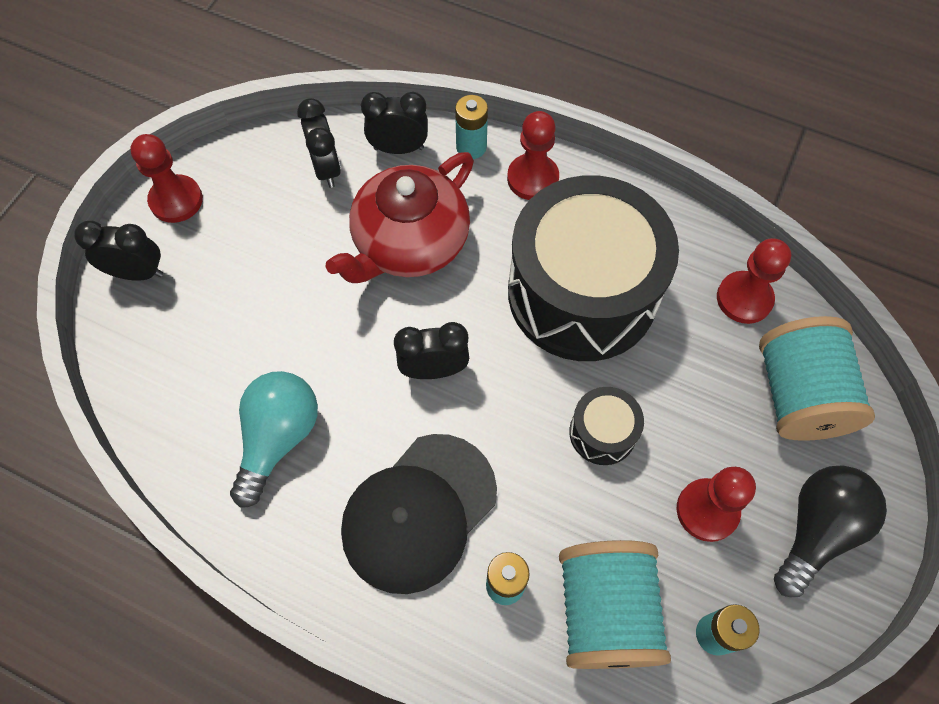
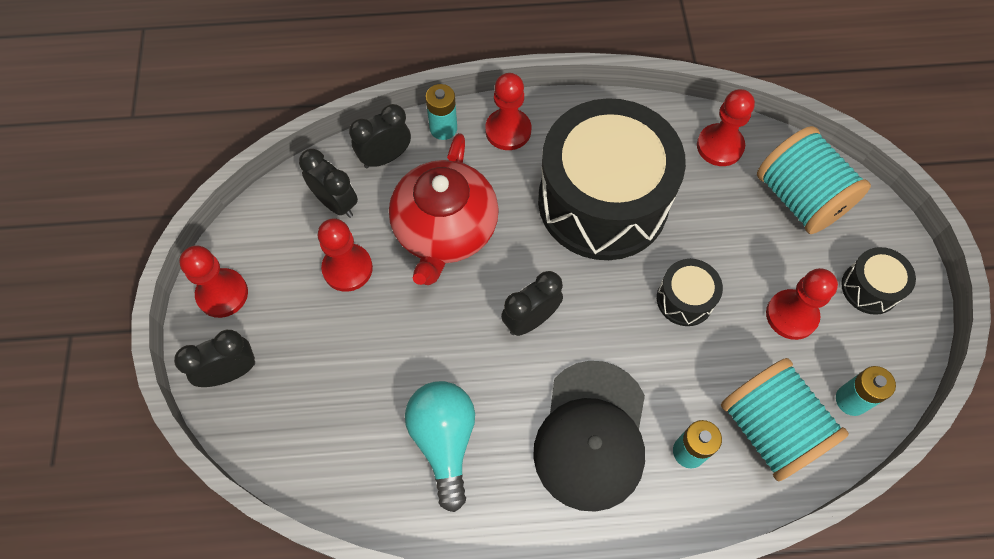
camera: 30 degrees left, 0 degrees up
(297, 233) = (347, 268): none -> red pawn
(816, 530) = (870, 288): black light bulb -> black drum

